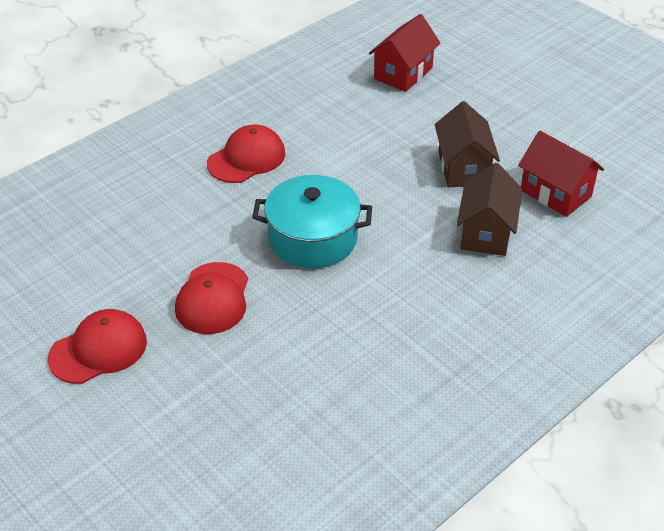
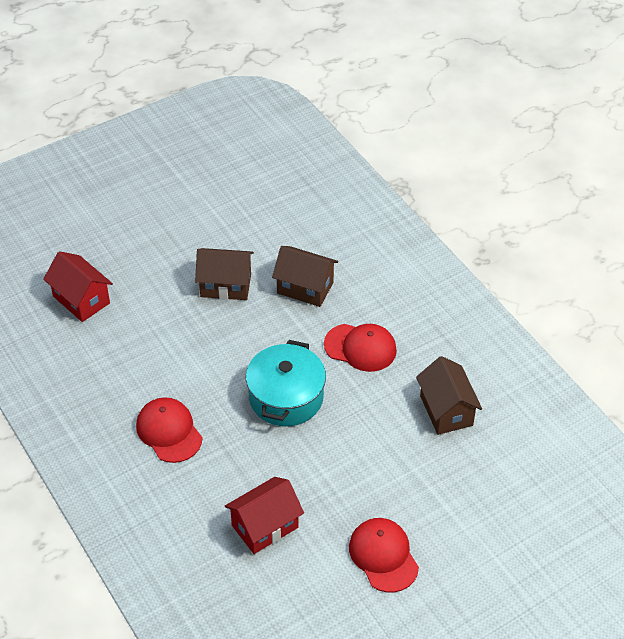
camera: 80 degrees left, 5 degrees up
(213, 298) = (341, 472): red cap -> red cap (360, 347)
(327, 389) = (446, 410): none -> brown house
(555, 193) = (271, 237): red house -> red house (265, 526)

